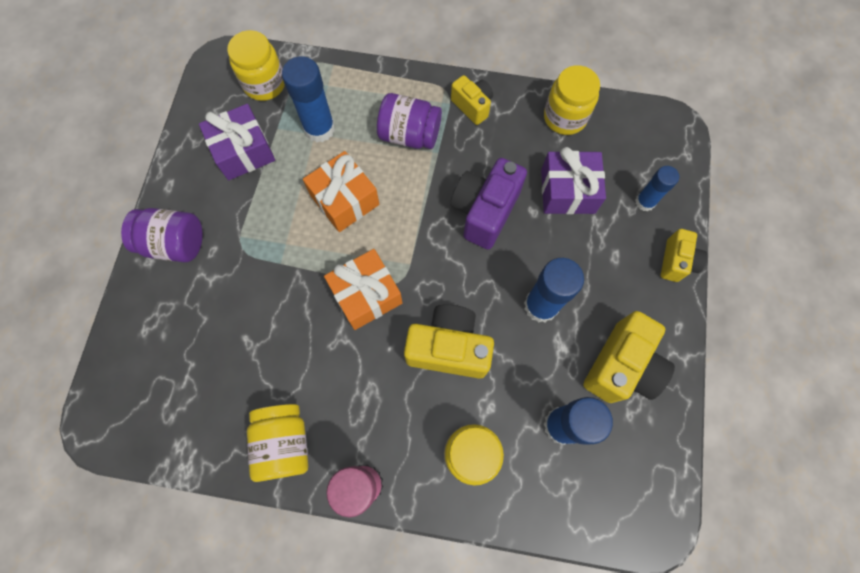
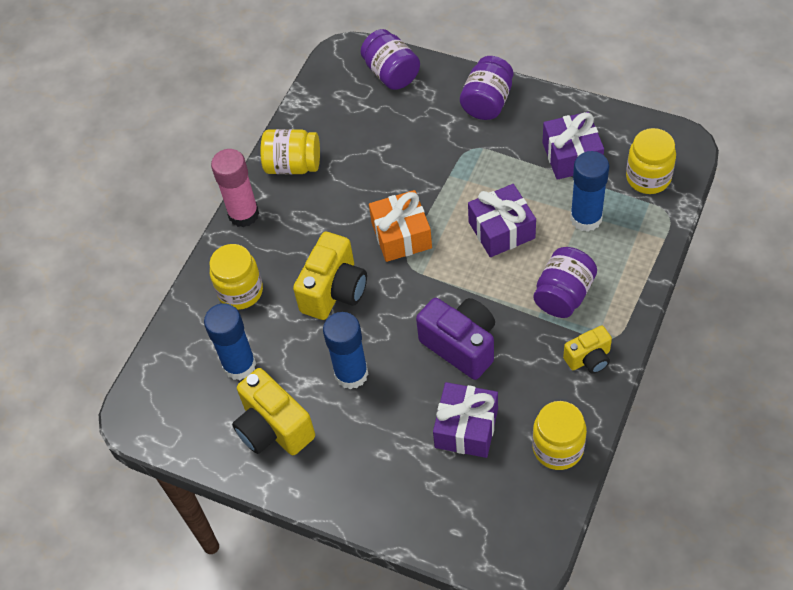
camera: 110 degrees right, 15 degrees down
(133, 359) = (391, 73): none -> purple jar
(344, 200) = (501, 230): orange gift -> purple gift
(645, 202) = (436, 501): blue glue stick -> none
(676, 262) = (361, 512): yellow camera -> none

